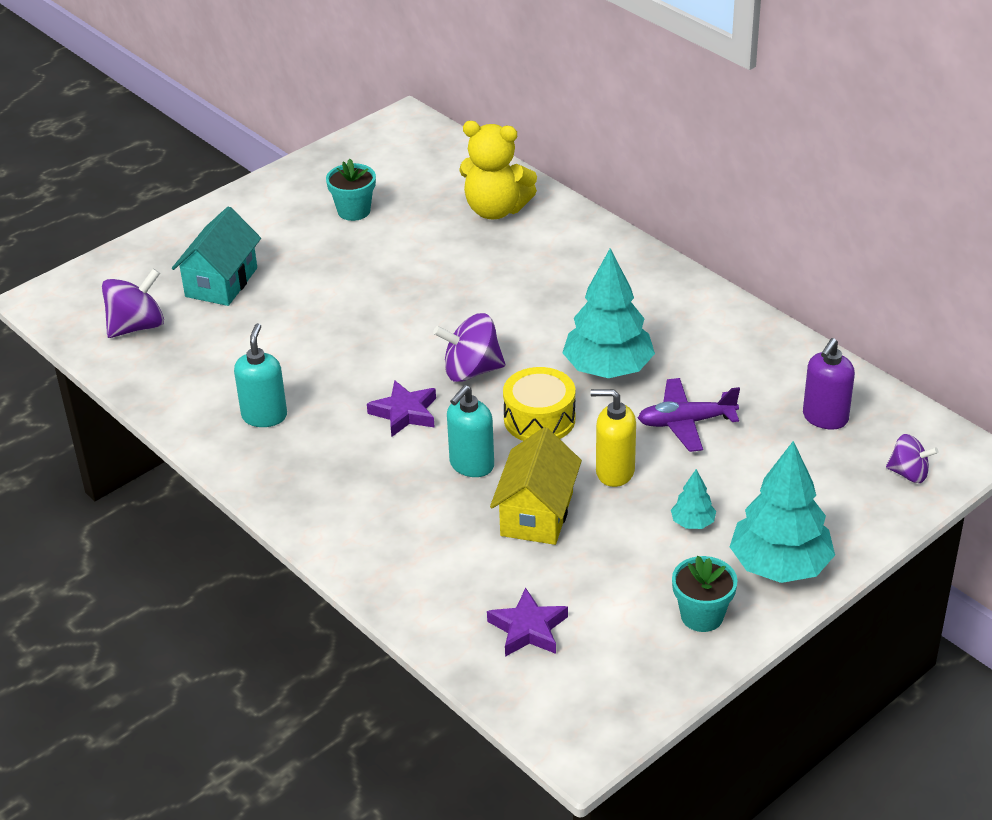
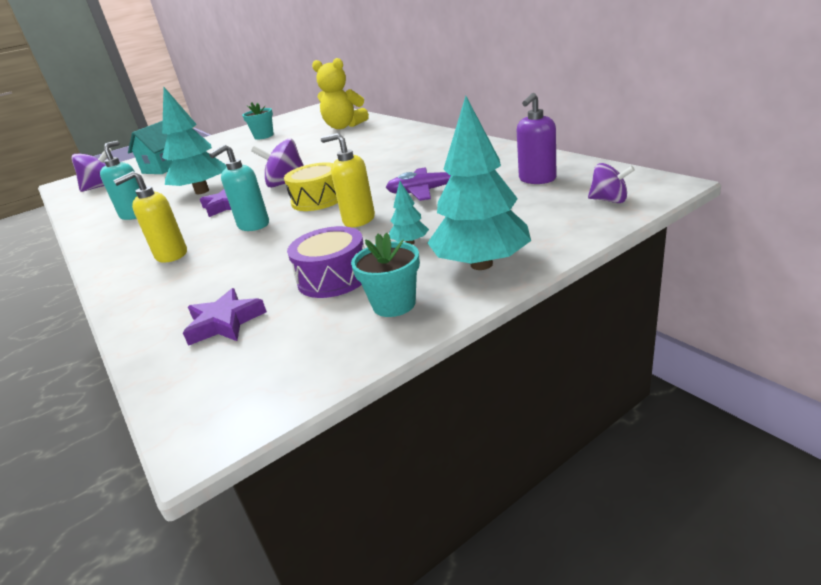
camera: 10 degrees right, 10 degrees down
(387, 513) = (171, 255): none -> yellow soap dispenser
(536, 514) = (283, 247): yellow house -> none
(608, 369) = (380, 174): turquoise tree -> turquoise tree (202, 191)
(622, 572) = (333, 278): none -> purple drum

